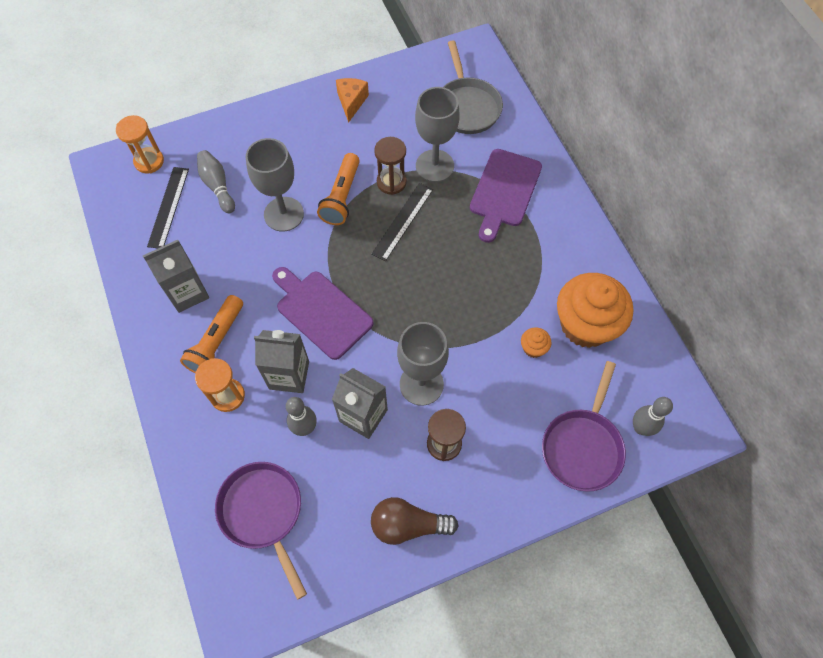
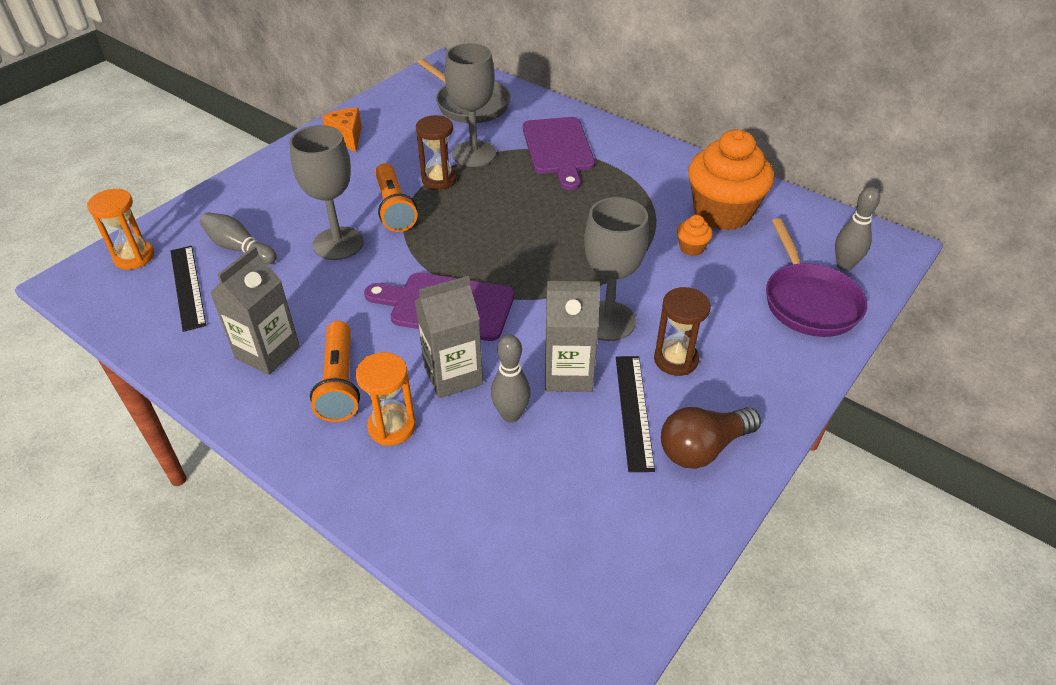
camera: 30 degrees left, 20 degrees down
(263, 512) = (526, 521): purple pan -> none
(402, 221) = (476, 204): black ruler -> black ruler (633, 411)

